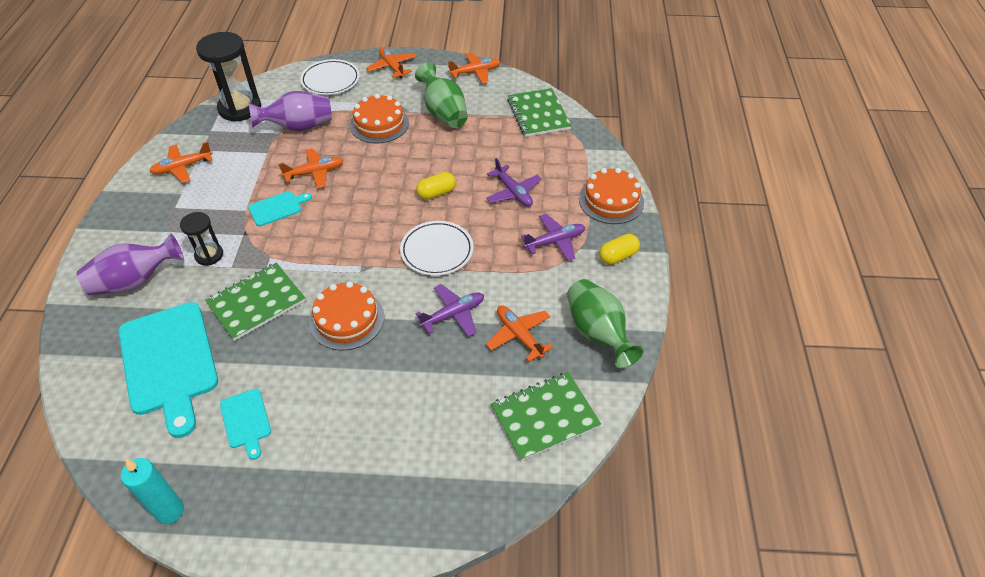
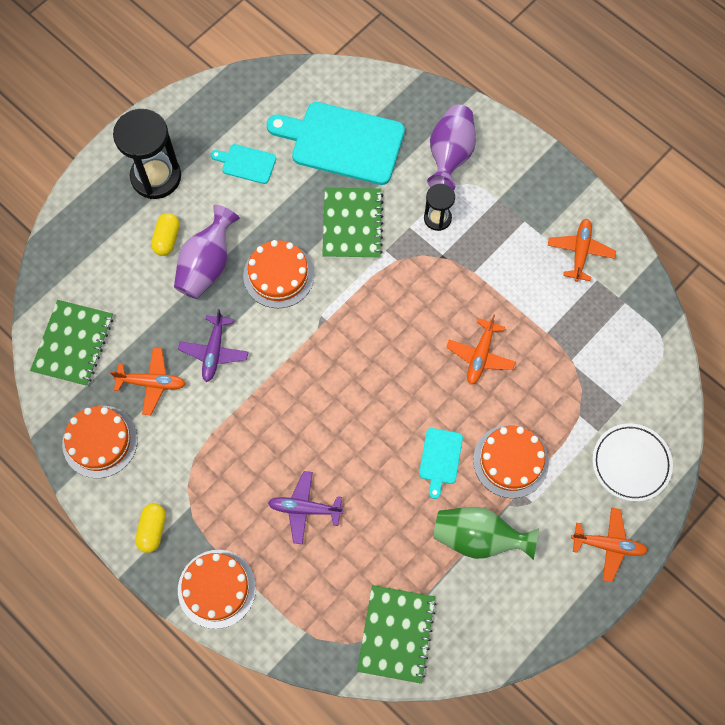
camera: 130 degrees right, 20 degrees up
(170, 511) = (217, 92): turquoise candle -> none
(240, 108) = (645, 347): black hourglass -> black hourglass (156, 177)
(277, 208) = (455, 298): turquoise cutting board -> turquoise cutting board (440, 459)
(298, 127) = (567, 383): purple vase -> purple vase (207, 265)
(436, 193) = (362, 440): yellow capsule -> yellow capsule (167, 239)
(437, 251) = (291, 388): white plate -> none
(475, 72) = (526, 630): orange plane -> none
(538, 114) = (396, 634): green notebook -> green notebook turned 75 degrees clockwise
(555, 241) = (215, 492): purple plane -> none
(597, 333) = (100, 441): green vase -> orange cake

